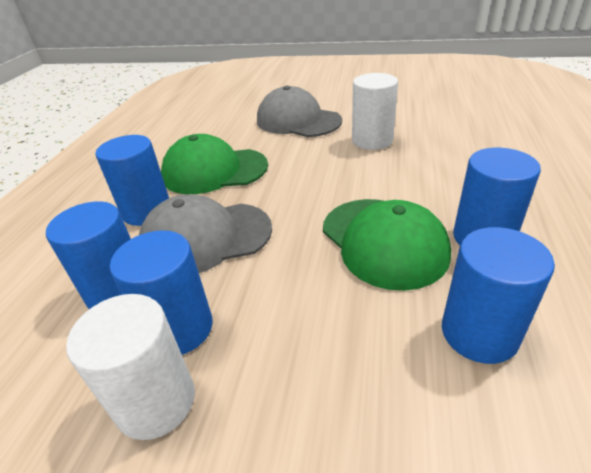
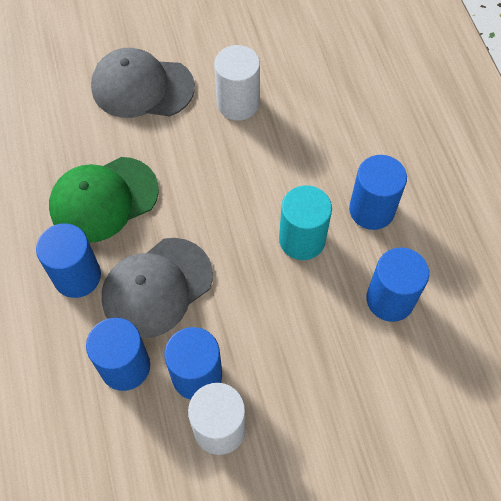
camera: 30 degrees left, 25 degrees up
(383, 241) = (302, 239): green cap -> turquoise cylinder

